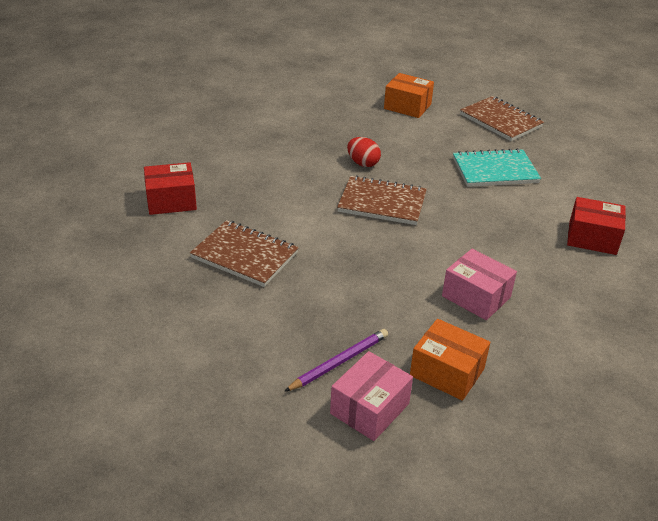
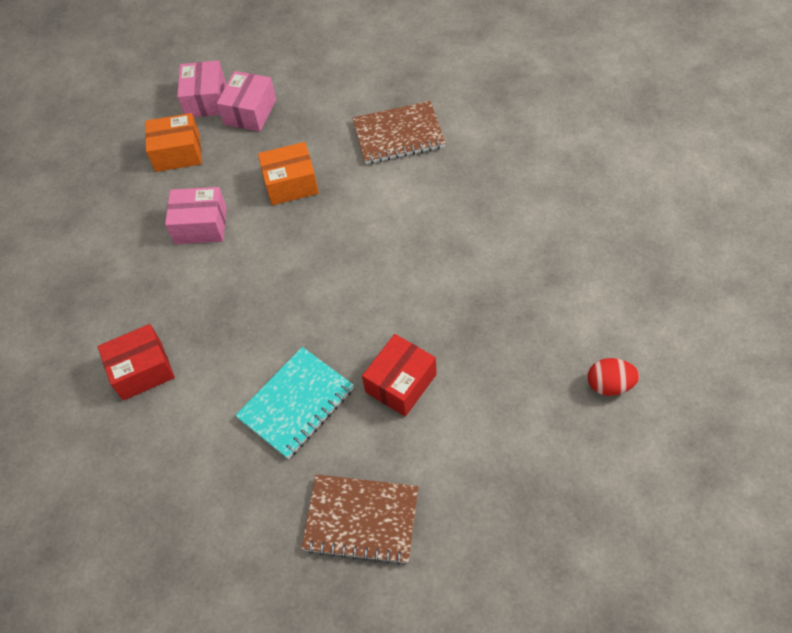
camera: 145 degrees right, 20 degrees up
(171, 201) = (517, 137): red box -> red box (401, 383)
(339, 362) = (250, 112): purple pencil -> pink box
(363, 163) = (428, 305): red egg -> red egg (609, 385)
(382, 203) = (358, 266): brown notebook -> none
(407, 106) = (489, 453): orange box -> orange box (291, 184)

